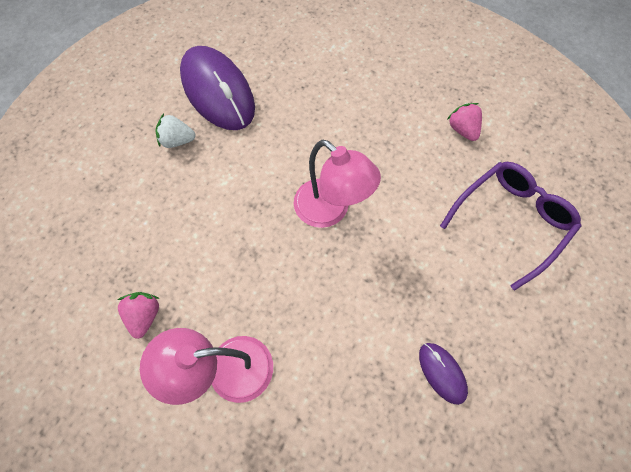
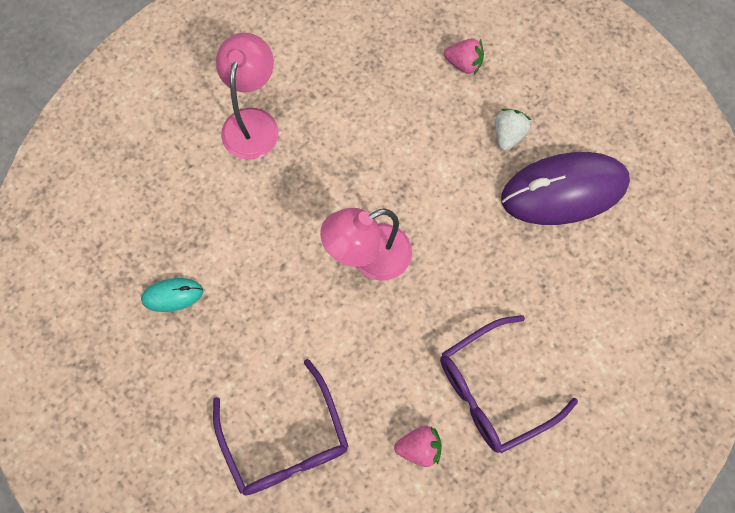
camera: 110 degrees right, 5 degrees up
(144, 316) = (327, 70): pink strawberry -> pink strawberry (464, 64)
(396, 96) = (494, 390): none -> purple glasses
(442, 373) = (172, 295): purple mouse -> turquoise mouse

